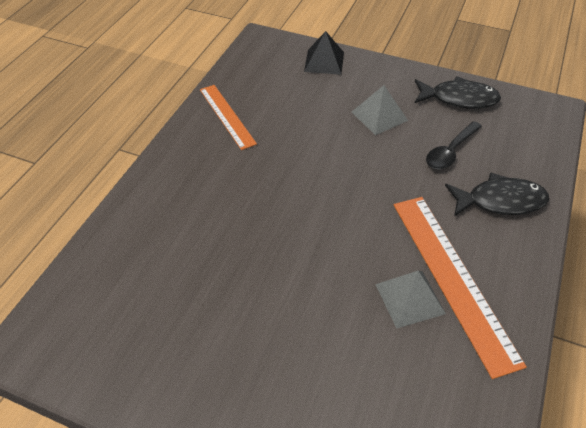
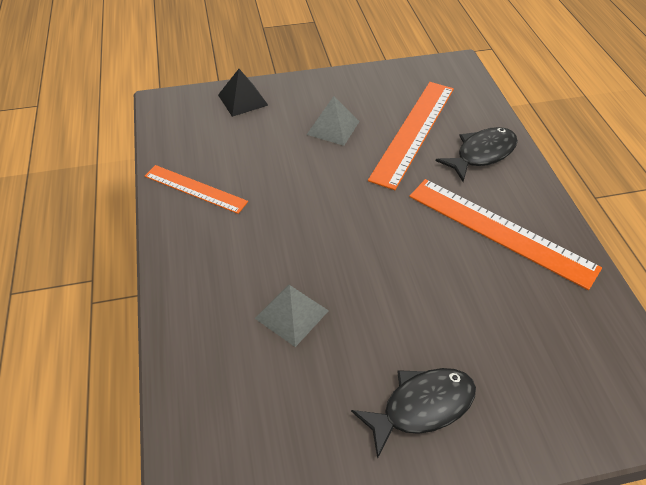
camera: 35 degrees left, 0 degrees up
(409, 299) = (485, 264): grey pyramid -> grey pyramid (292, 314)
(450, 152) = (414, 132): black spoon -> orange ruler
(459, 99) = (383, 86): black fish -> black fish (421, 406)

